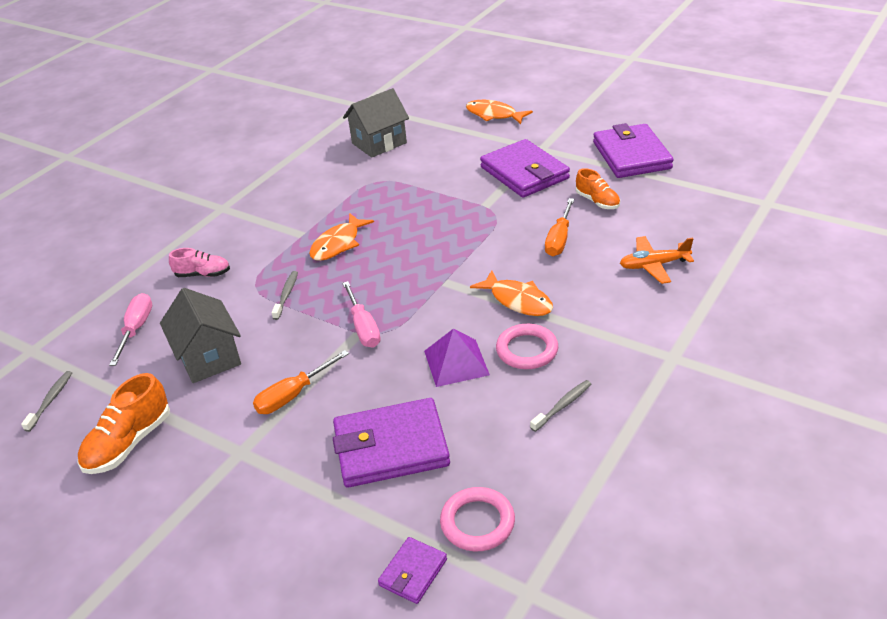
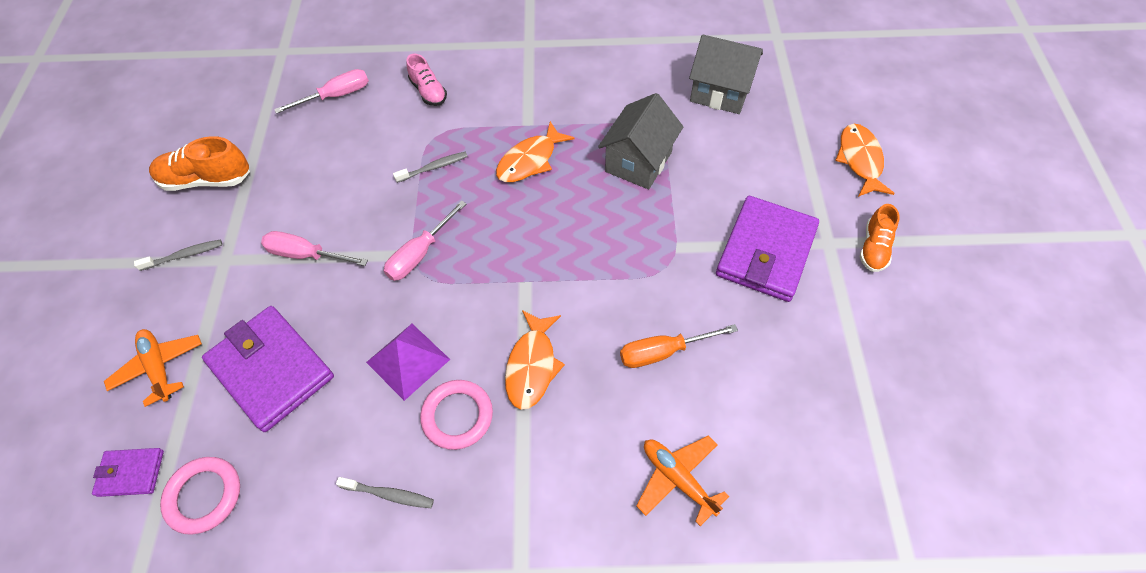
camera: 55 degrees right, 20 degrees up
(51, 400) = (233, 101): grey toothbrush -> grey toothbrush (184, 255)
(209, 357) = (325, 166): grey house -> grey house (638, 162)
(293, 395) = (306, 255): orange screwdriver -> pink screwdriver
(316, 527) = (159, 367): none -> orange plane
(338, 244) = (530, 160): orange fish -> orange fish turned 45 degrees counterclockwise
(597, 201) = (763, 356): orange shoe -> orange shoe (874, 248)
(631, 155) = (891, 347): purple wallet -> none

